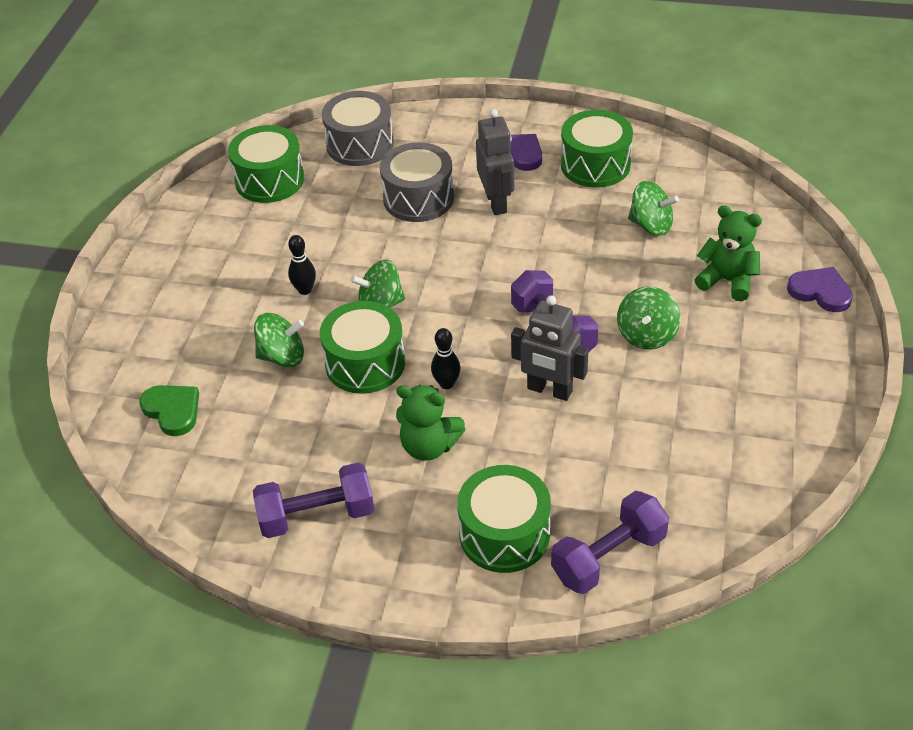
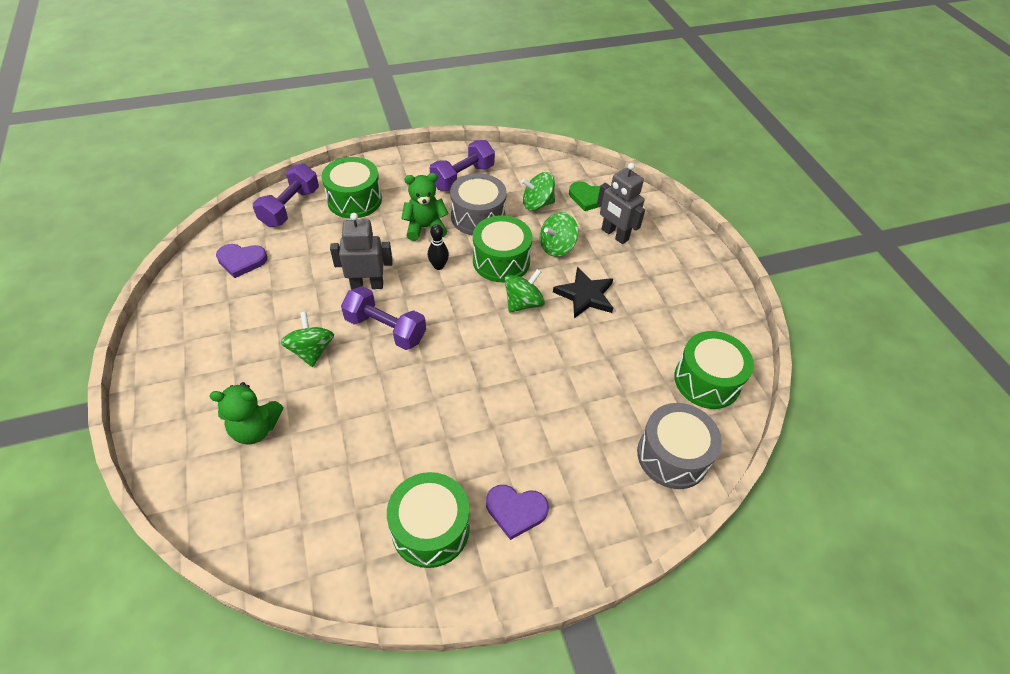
camera: 145 degrees right, 5 degrees up
(305, 290) = (585, 295): black bowling pin -> black star
(418, 198) = (570, 412): grey drum -> grey drum (478, 217)
(496, 202) = (499, 436): grey robot -> grey robot (614, 235)
(651, 225) = (344, 466): green spinning top -> green spinning top (537, 204)
(820, 292) = (166, 449): purple heart -> purple heart (241, 261)

